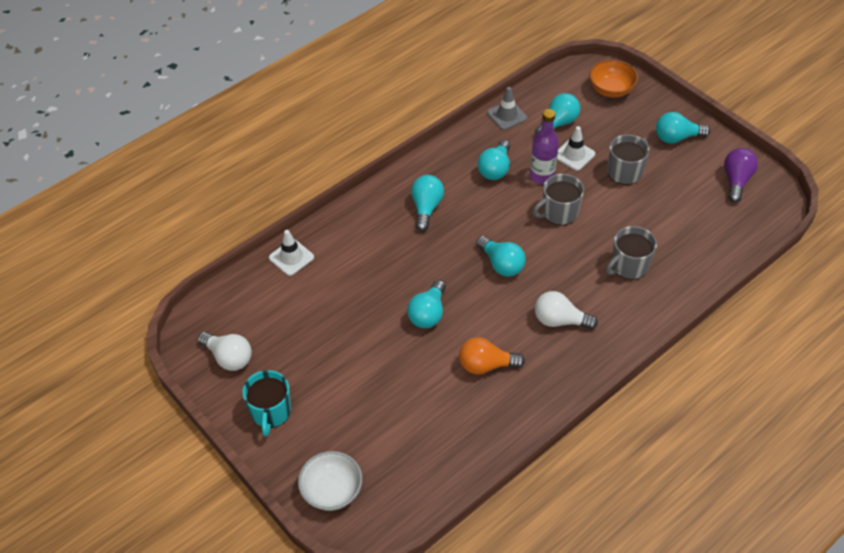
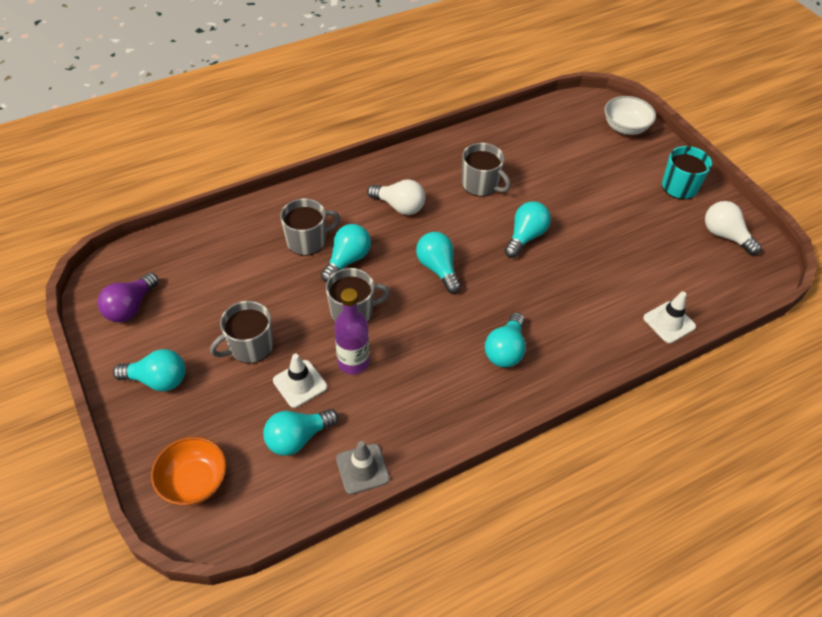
camera: 170 degrees left, 0 degrees up
(486, 365) = (481, 185): orange light bulb -> grey mug
(495, 169) = (407, 385): turquoise light bulb -> turquoise light bulb (347, 260)

